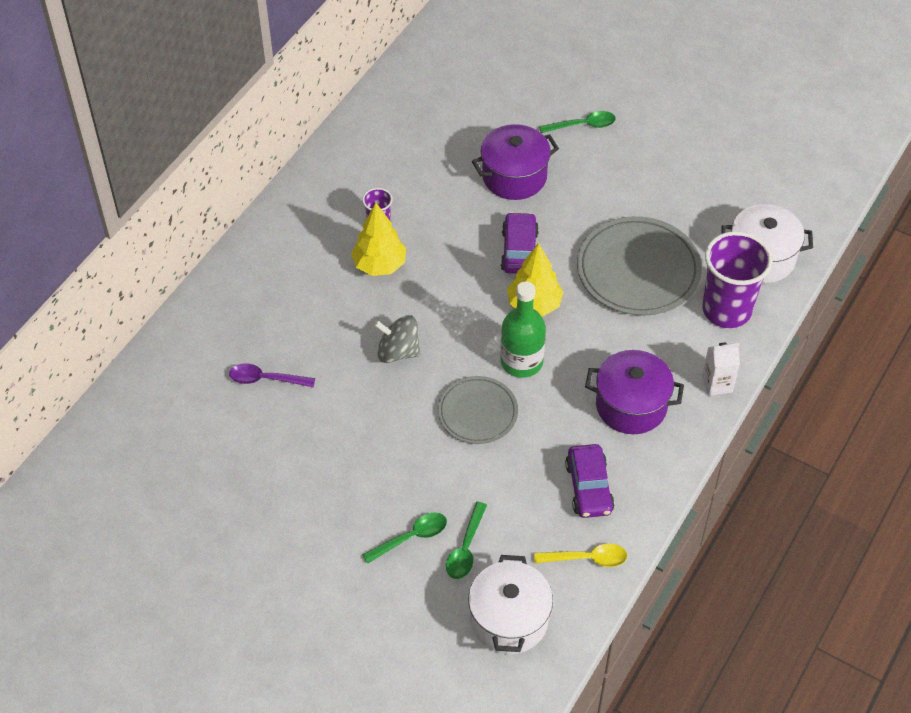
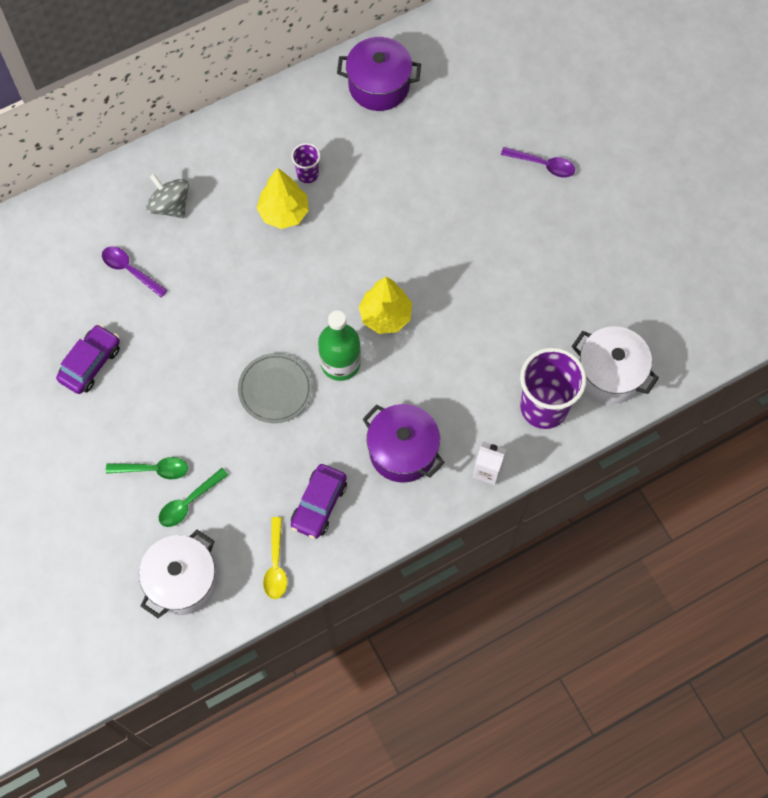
camera: 30 degrees right, 15 degrees up
(398, 351) = (248, 300): grey spinning top -> grey spinning top (170, 205)
(514, 176) = (450, 185): purple pot -> purple pot (379, 85)
(519, 250) = (407, 259): purple car -> purple car (90, 363)
(582, 125) = (542, 164): green spoon -> purple spoon
(586, 558) = (276, 564): yellow spoon -> yellow spoon turned 60 degrees clockwise
(638, 270) = (495, 329): grey plate -> none

